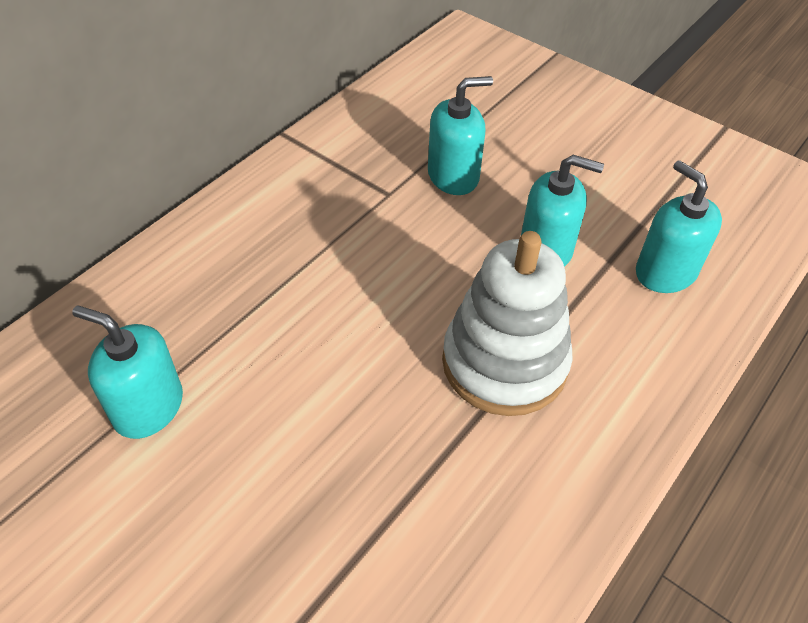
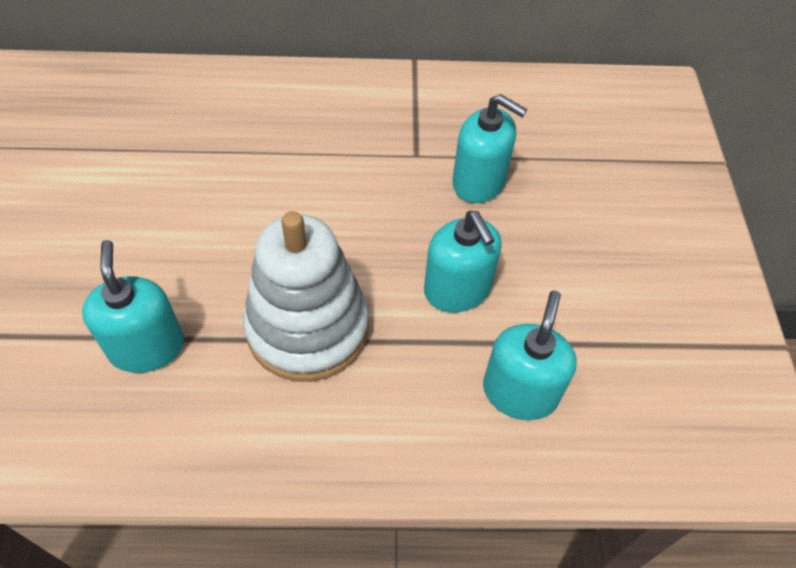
camera: 50 degrees right, 5 degrees up
(148, 407) = (106, 154): turquoise soap dispenser -> turquoise soap dispenser (147, 347)

